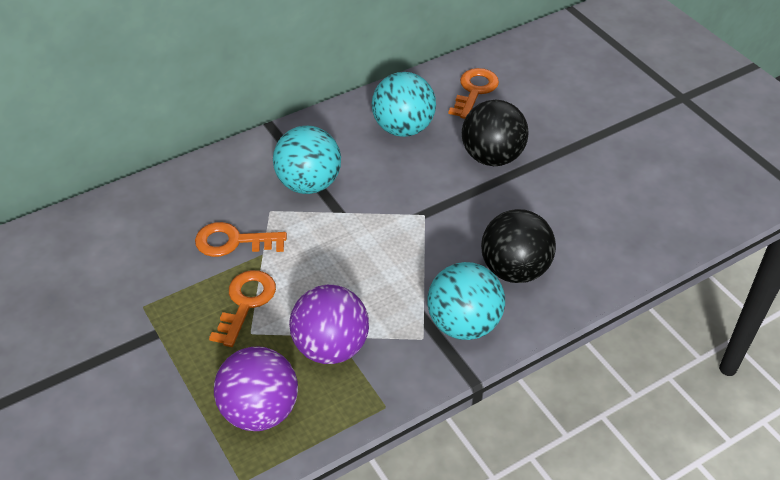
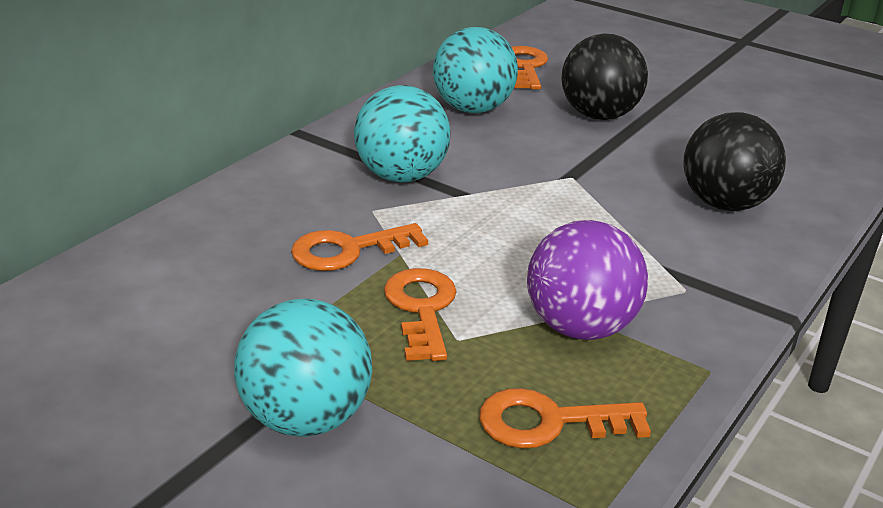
camera: 25 degrees left, 15 degrees down
(260, 411) = (548, 422): purple ball -> orange key
(463, 324) = (720, 265): turquoise ball -> turquoise ball (305, 418)

